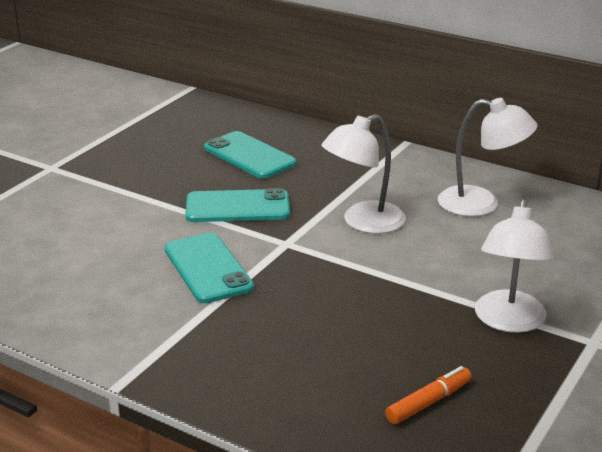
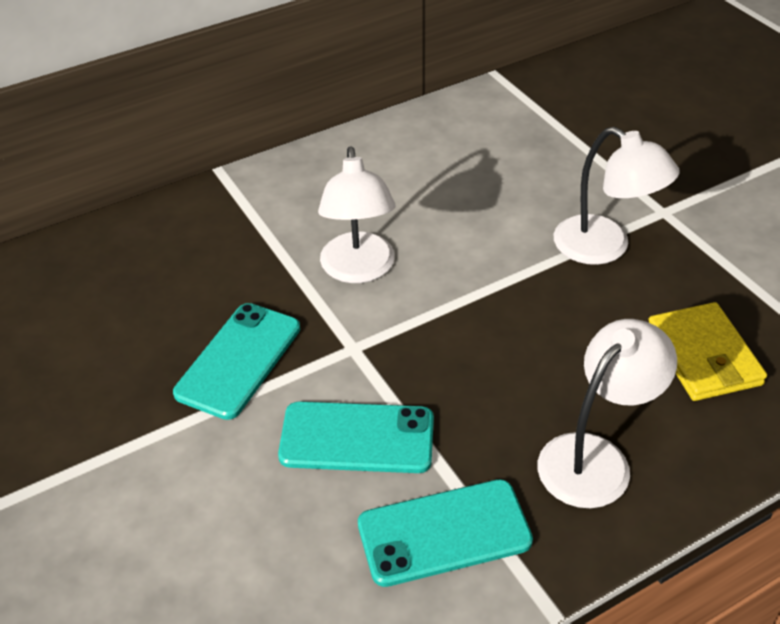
camera: 60 degrees left, 15 degrees up
(249, 156) = (124, 304): turquoise phone -> turquoise phone (444, 533)
(428, 402) = (703, 356): orange marker -> yellow wallet
(481, 204) = (390, 173): white lamp -> white lamp (595, 457)

